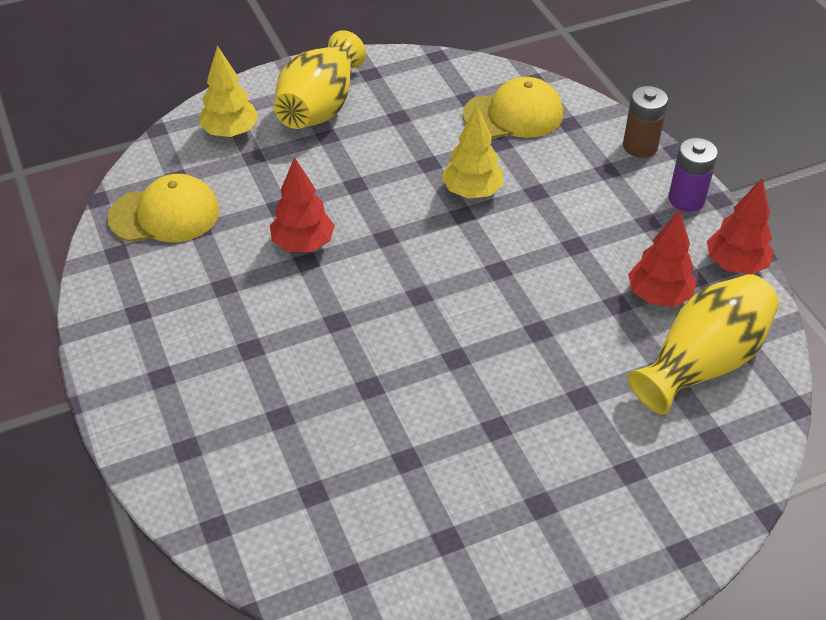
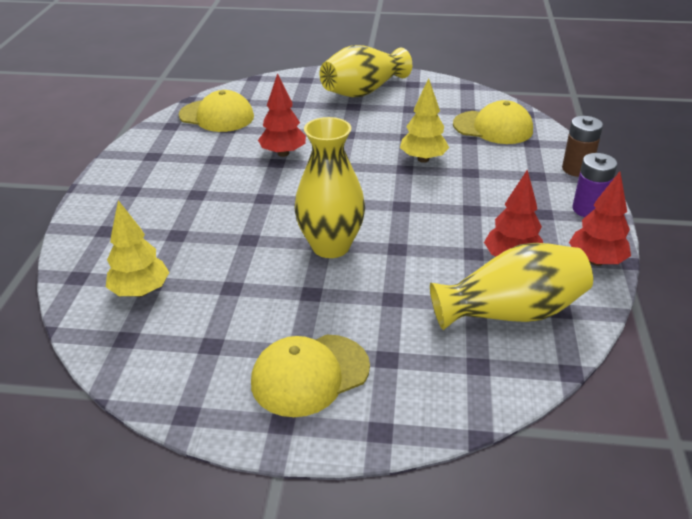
camera: 30 degrees right, 10 degrees down
(230, 132) = (295, 89): yellow tree -> yellow tree (140, 291)
(467, 357) = (331, 246): none -> yellow vase
(573, 525) = (310, 375): none -> yellow cap

